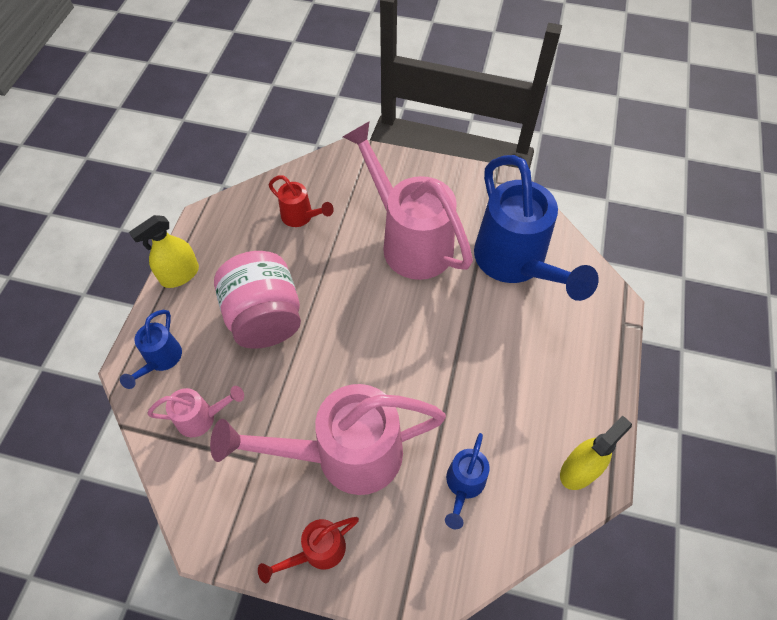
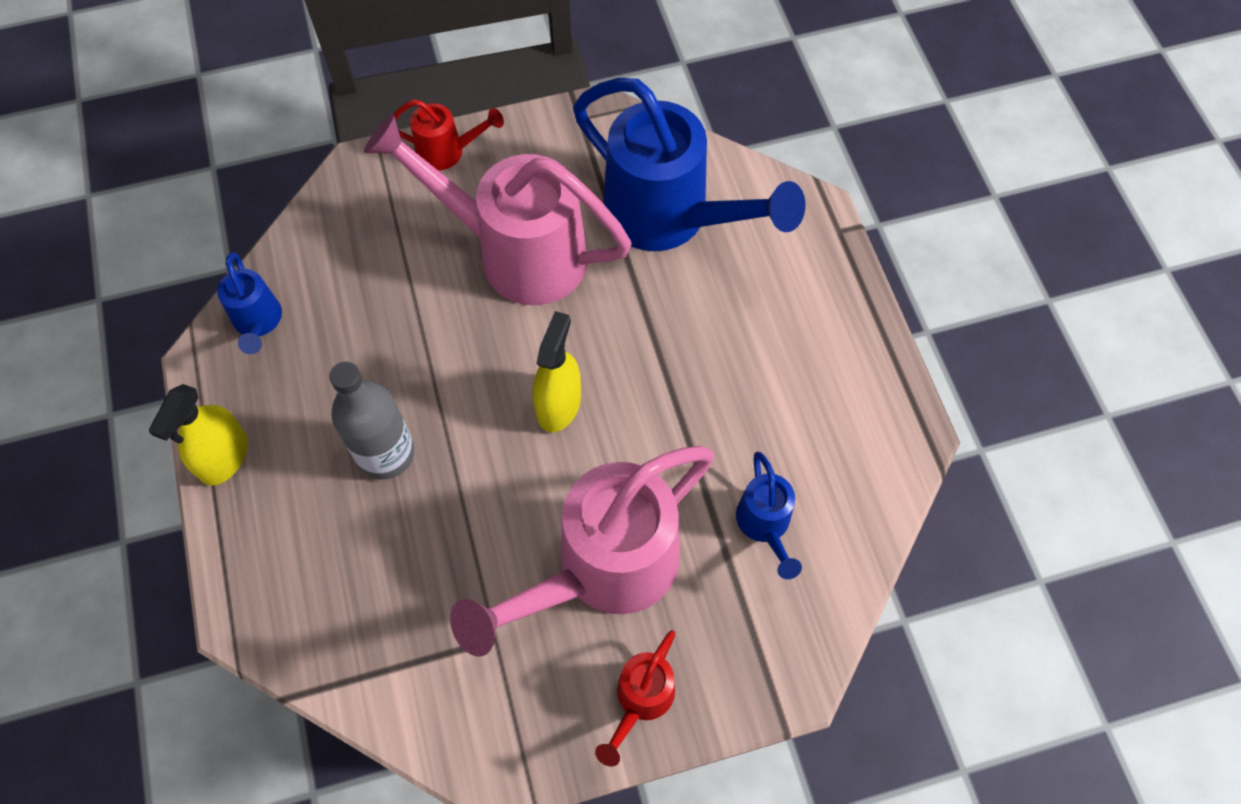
camera: 30 degrees left, 5 degrees up
(160, 360) = (278, 586): blue watering can -> blue watering can (258, 323)
(202, 418) = (388, 626): pink watering can -> none
(265, 317) = (386, 453): pink jar -> grey bottle
(301, 217) = (346, 291): red watering can -> red watering can (448, 152)
(579, 470) = (883, 435): yellow spray bottle -> yellow spray bottle (558, 405)

